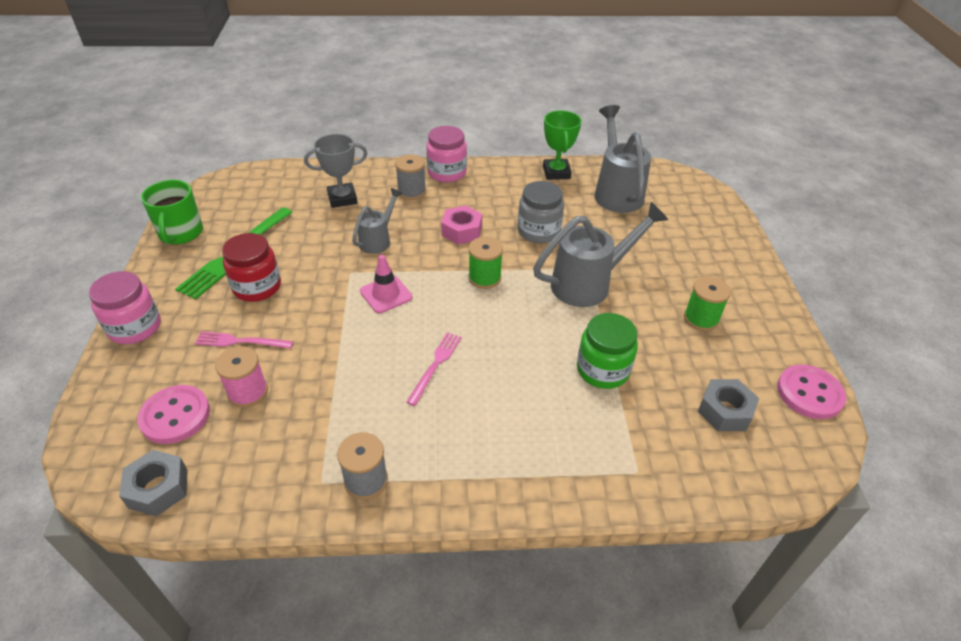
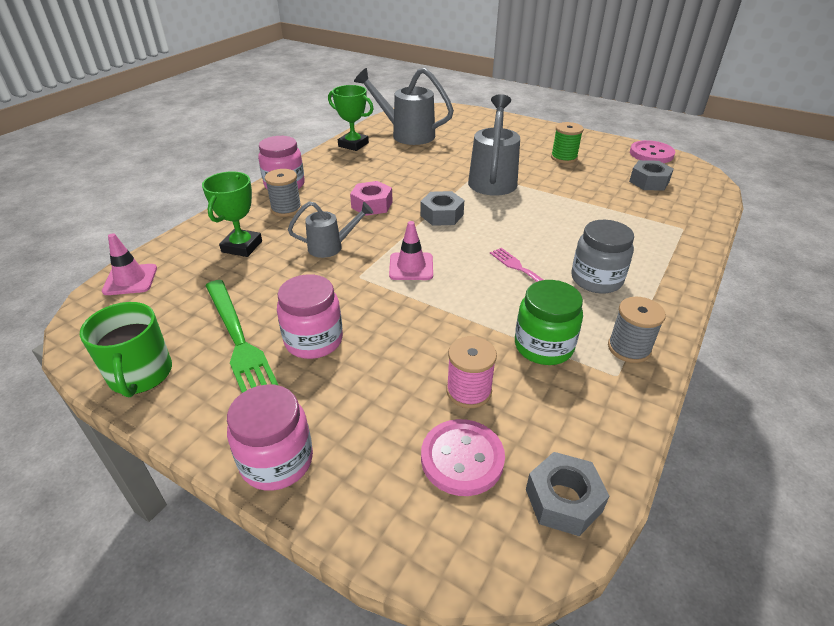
camera: 55 degrees left, 5 degrees down
(180, 233) = (140, 375): green mug -> green mug turned 45 degrees clockwise
(240, 341) = (388, 376): pink fork -> none
(257, 287) = (314, 340): red jar -> pink jar
(268, 176) = (130, 280): none -> pink traffic cone
(342, 198) = (242, 246): grey trophy -> green trophy
(378, 240) = (331, 247): grey watering can -> grey watering can turned 105 degrees clockwise
(484, 278) = (442, 215): green spool -> grey nut
(538, 231) = (413, 175): grey jar -> grey jar (596, 279)
(602, 370) = (583, 206): green jar -> green jar (543, 346)

